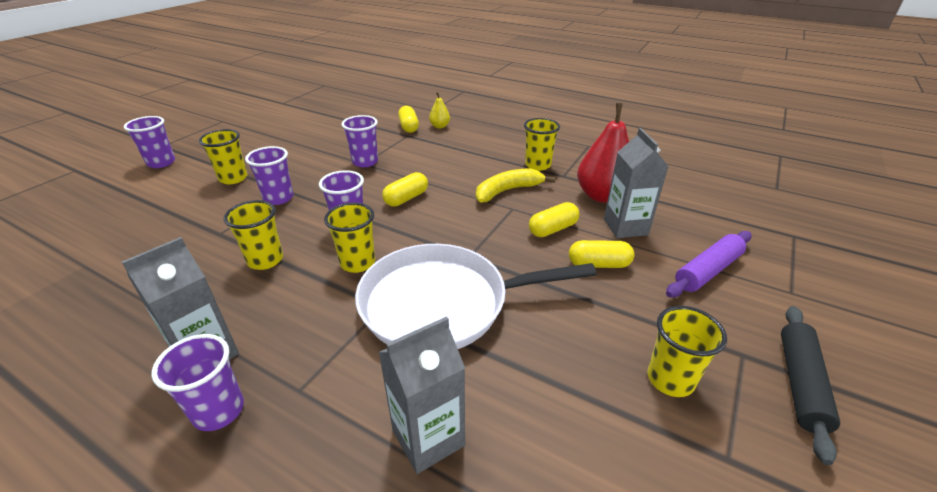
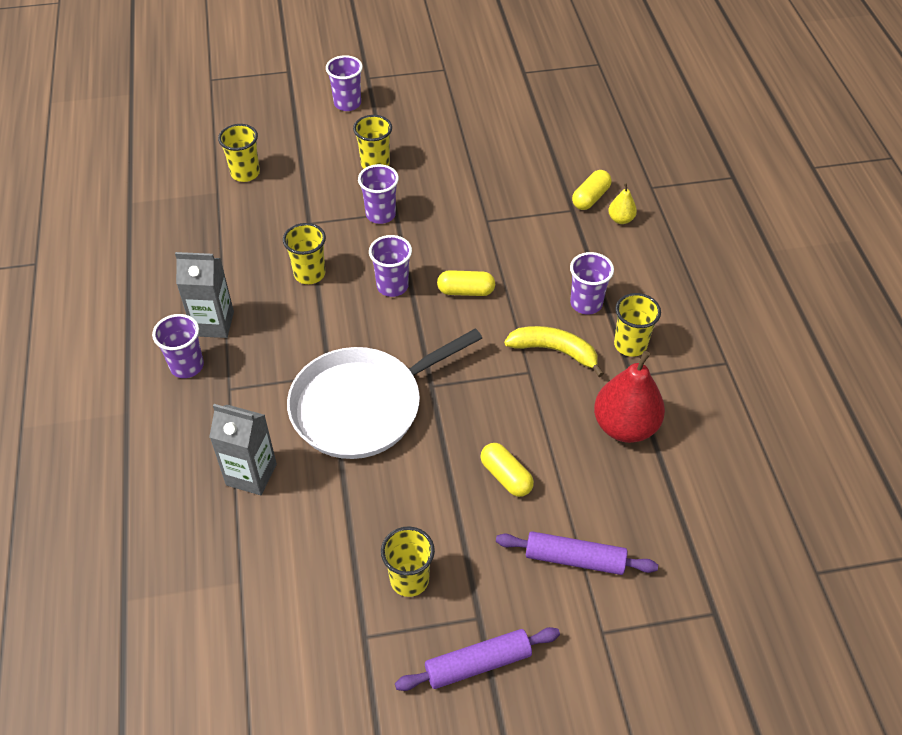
camera: 50 degrees right, 15 degrees up
(358, 263) = (357, 326): yellow cup -> yellow cup (245, 173)
(365, 162) = (490, 220): purple cup -> purple cup (586, 303)
(442, 303) = (363, 406): white pan -> white pan turned 75 degrees counterclockwise
(553, 229) = (526, 418): yellow capsule -> none
(625, 227) = (586, 469): grey carton -> none
(800, 383) = (478, 663): black rolling pin -> purple rolling pin

